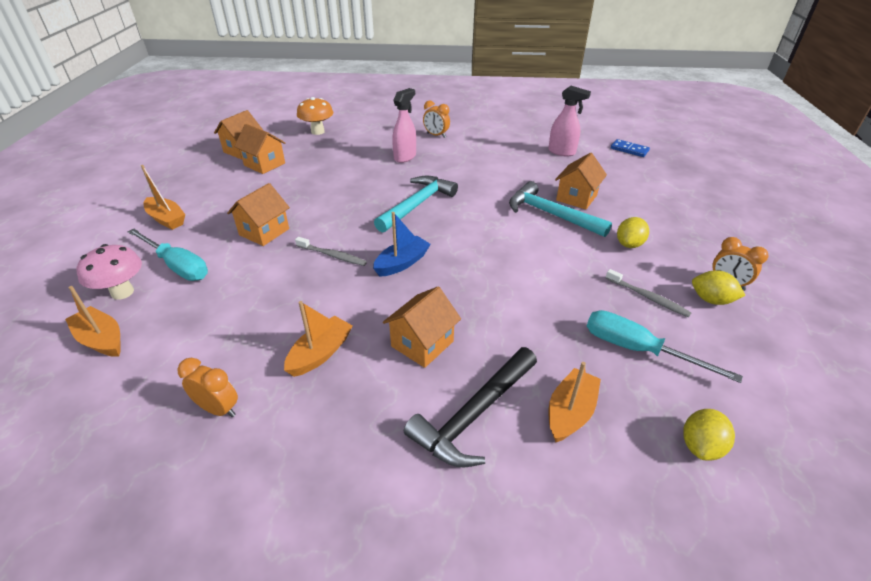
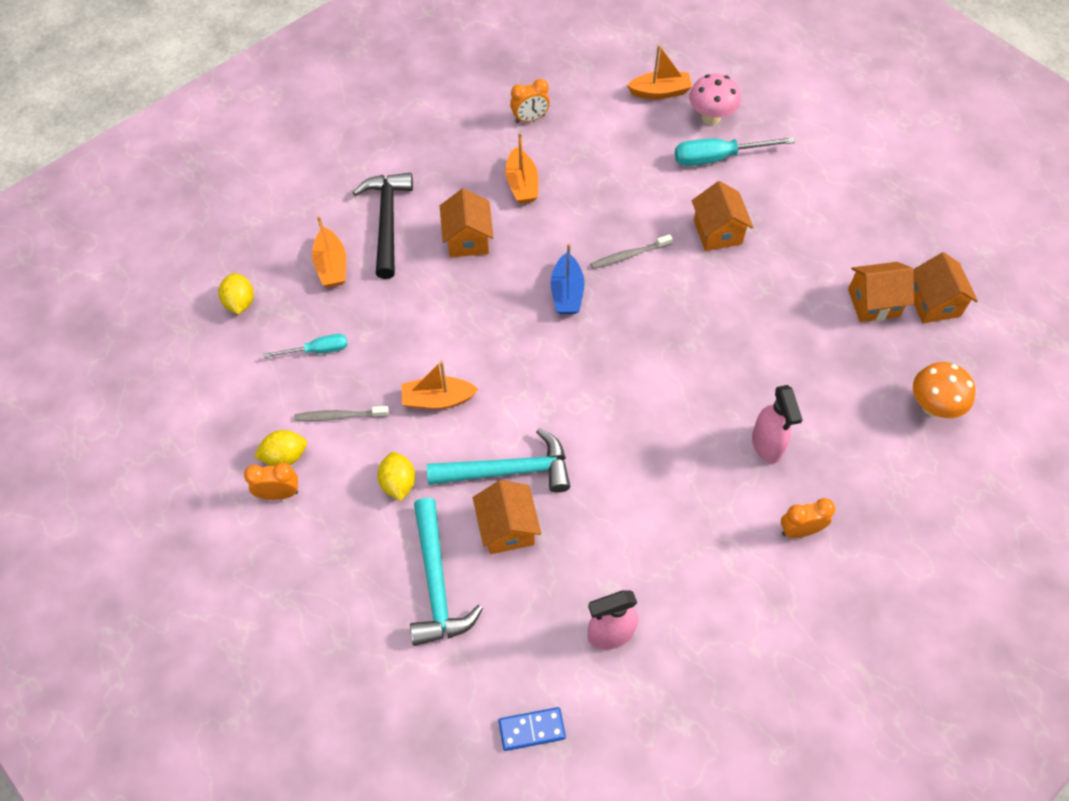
camera: 135 degrees right, 20 degrees up
(166, 219) = (812, 179): orange boat -> orange boat (438, 399)
(417, 205) = (646, 373): turquoise hammer -> turquoise hammer (436, 582)
(637, 349) = (317, 350): turquoise screwdriver -> turquoise screwdriver, size x0.61

